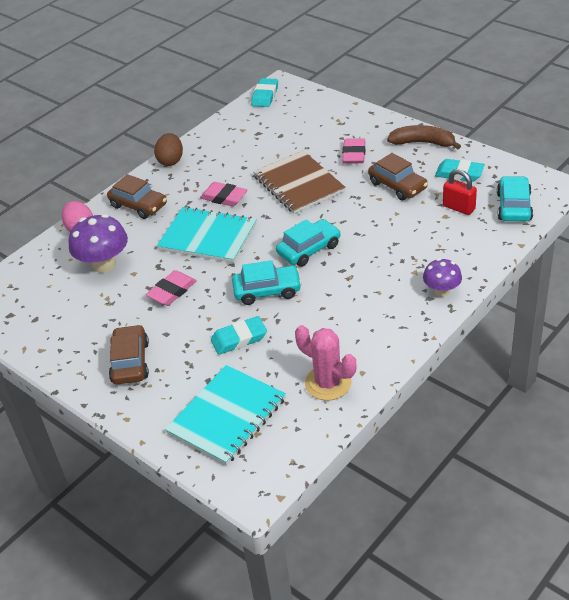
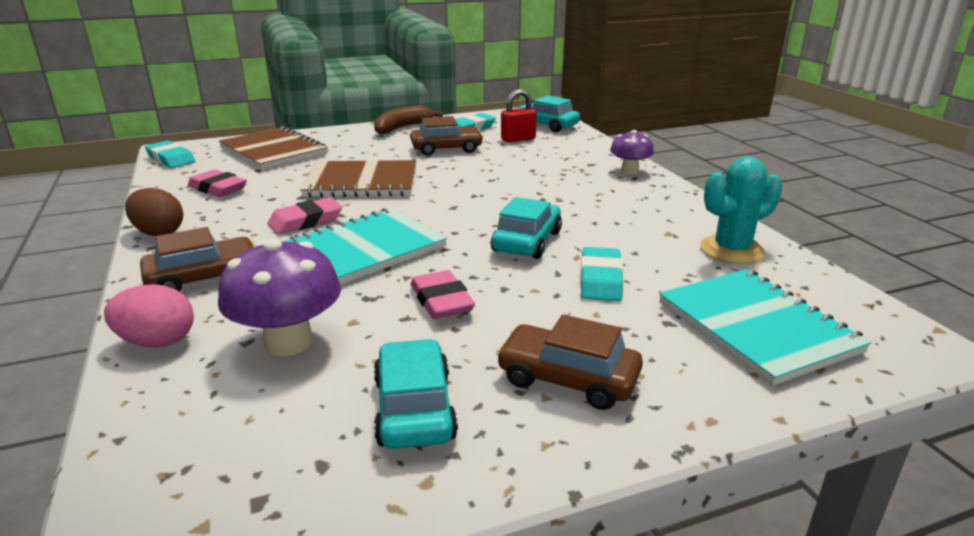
camera: 65 degrees left, 15 degrees down
(309, 249) = (483, 204): turquoise car -> turquoise car (414, 408)
(316, 121) = (273, 151): none -> brown notebook
(328, 383) = (732, 250): pink cactus -> turquoise cactus
(354, 154) = (363, 151): pink eraser -> pink eraser (218, 188)

